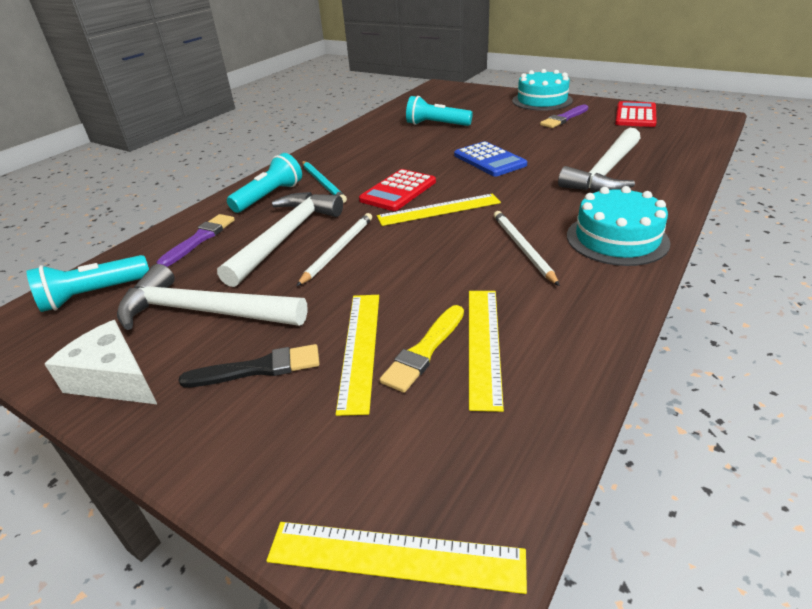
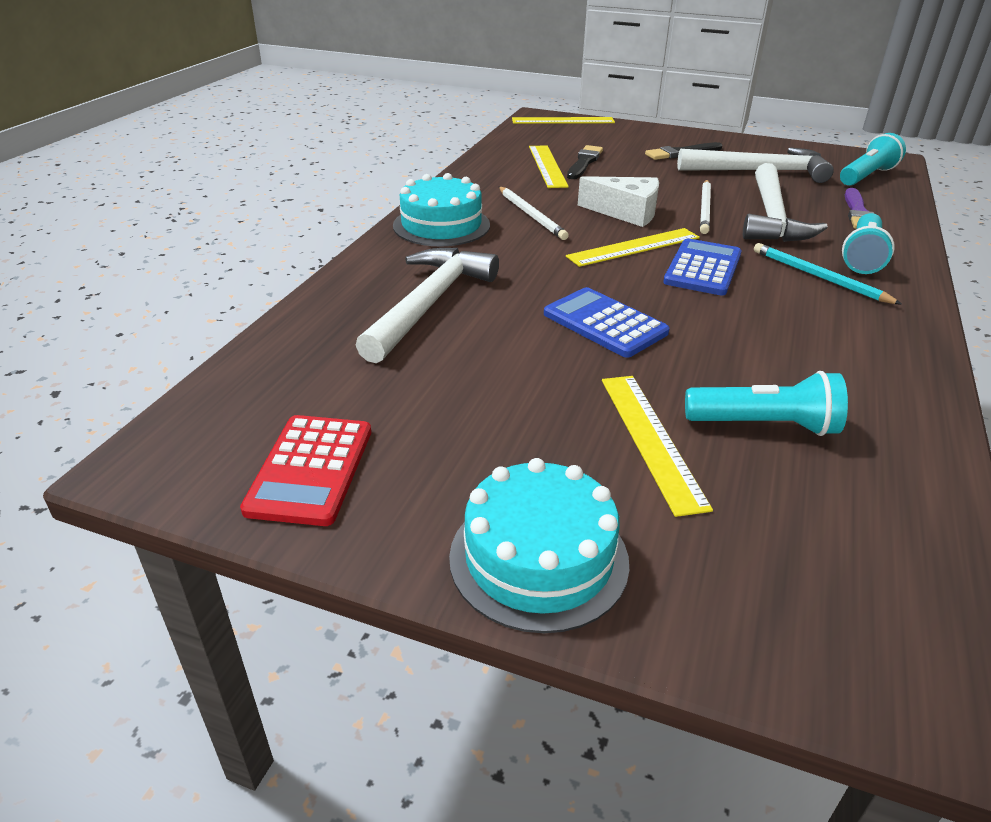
camera: 165 degrees right, 0 degrees up
(114, 379) = (763, 147): white cheese -> white cheese (626, 213)
(360, 348) = (626, 162): yellow ruler -> yellow ruler (651, 439)
(398, 191) = (703, 268): red calculator -> blue calculator
(424, 351) = (584, 162): yellow brush -> black brush
(564, 118) = (479, 455): purple brush -> none

